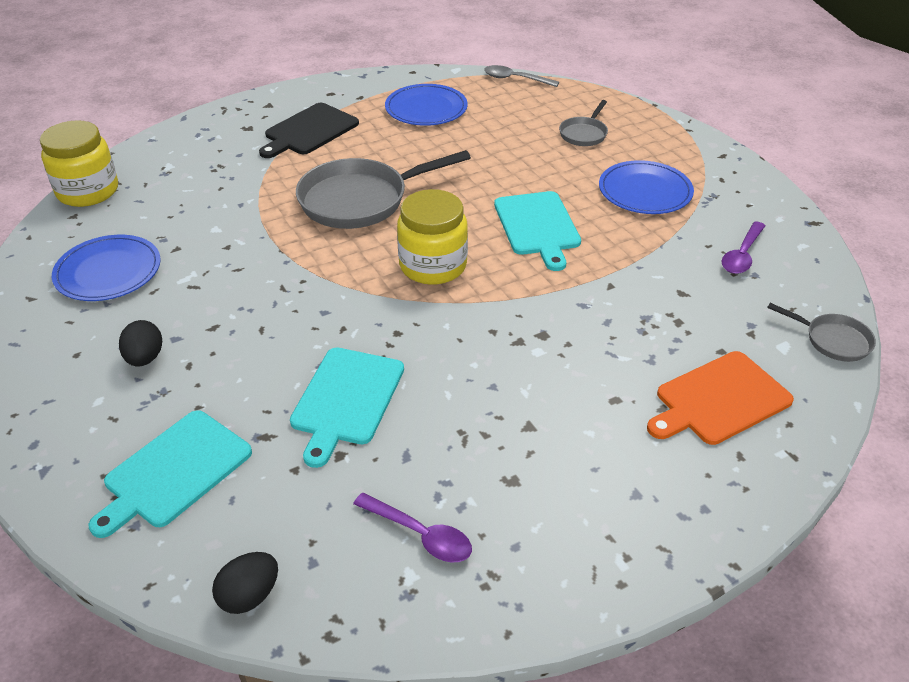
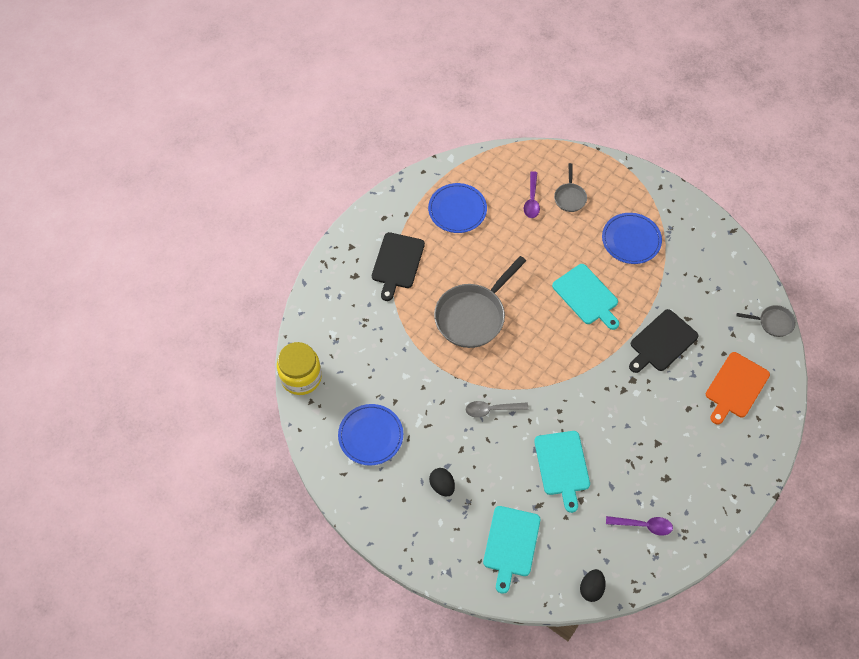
camera: 25 degrees left, 20 degrees up
(433, 265) = (548, 353): yellow jar -> none
(515, 79) = (496, 154): grey spoon -> grey spoon (492, 409)
(621, 306) = (662, 342): none -> black cutting board
(742, 255) = (705, 274): purple spoon -> purple spoon (532, 199)

